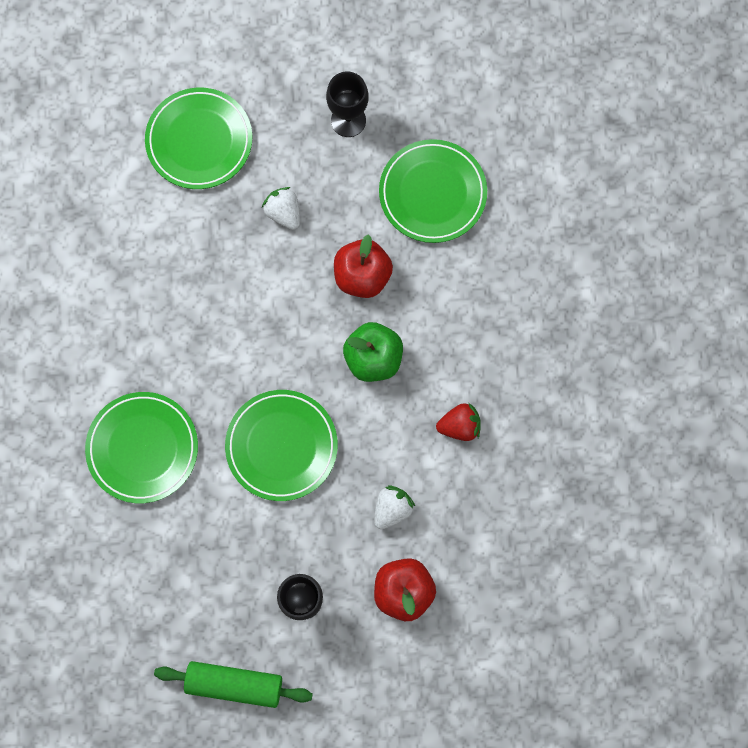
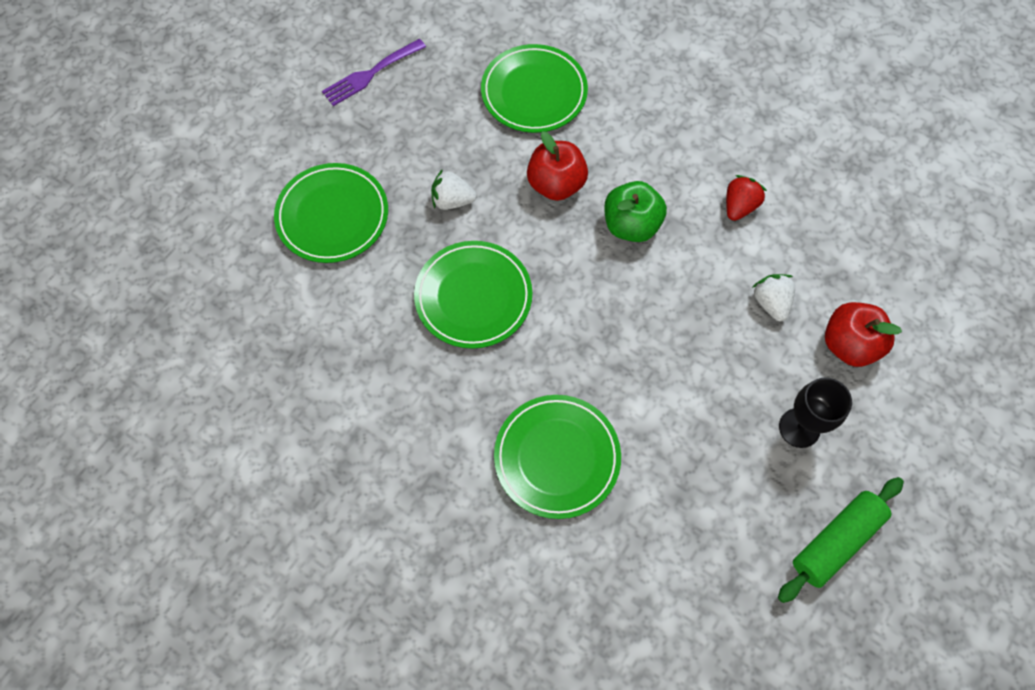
camera: 50 degrees left, 10 degrees down
(281, 446) = (648, 345): green plate -> green plate (473, 297)
(343, 60) = (370, 74): none -> purple fork
(348, 120) = (421, 104): black goblet -> none

